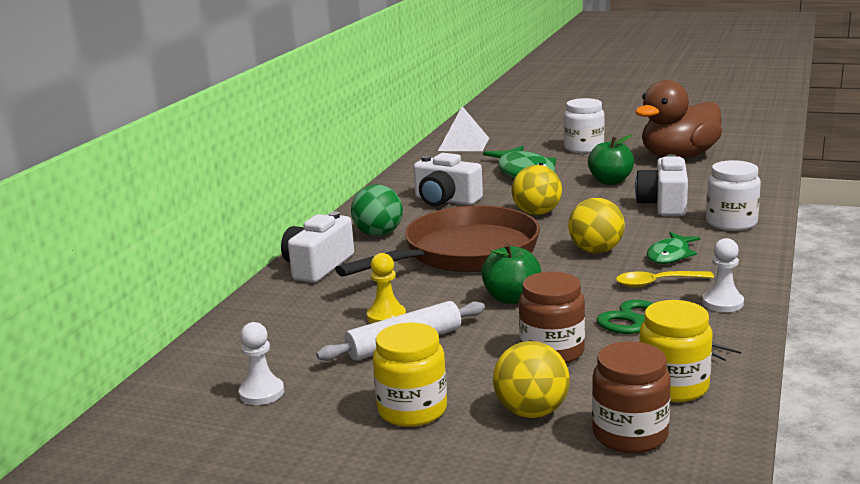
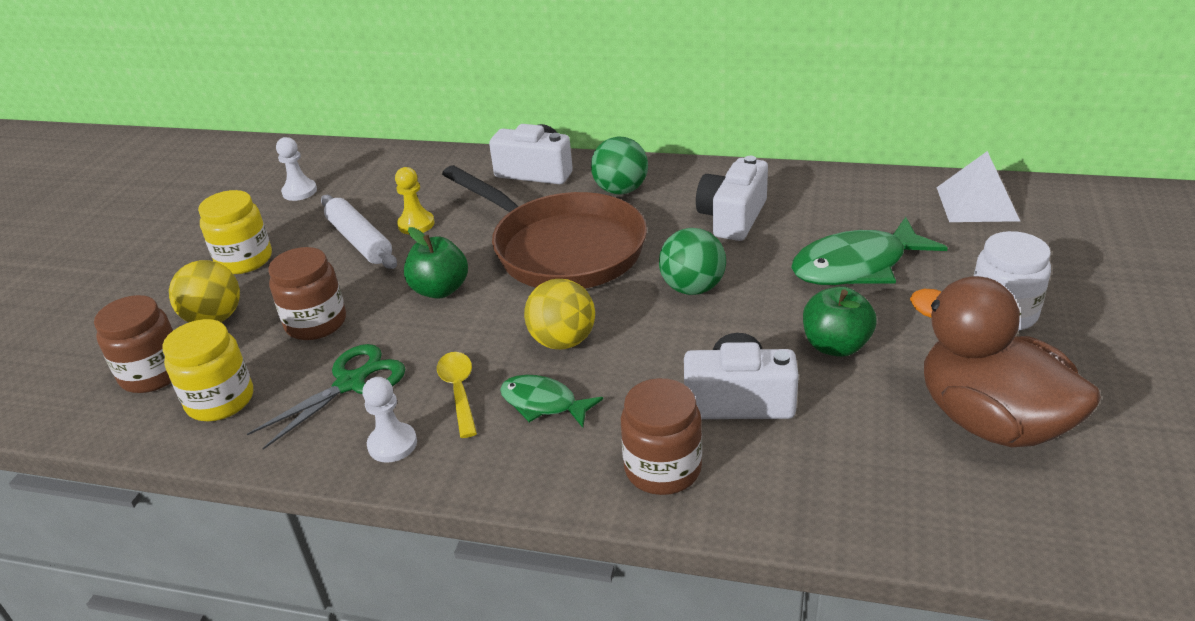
camera: 85 degrees right, 15 degrees up
(537, 213) = (692, 288): yellow ball -> green ball
(731, 223) = (663, 469): white jar -> brown jar

